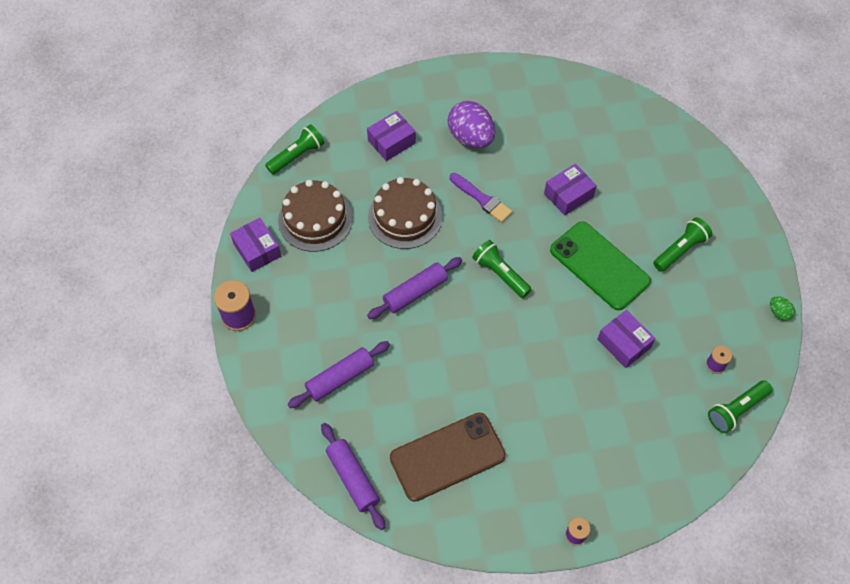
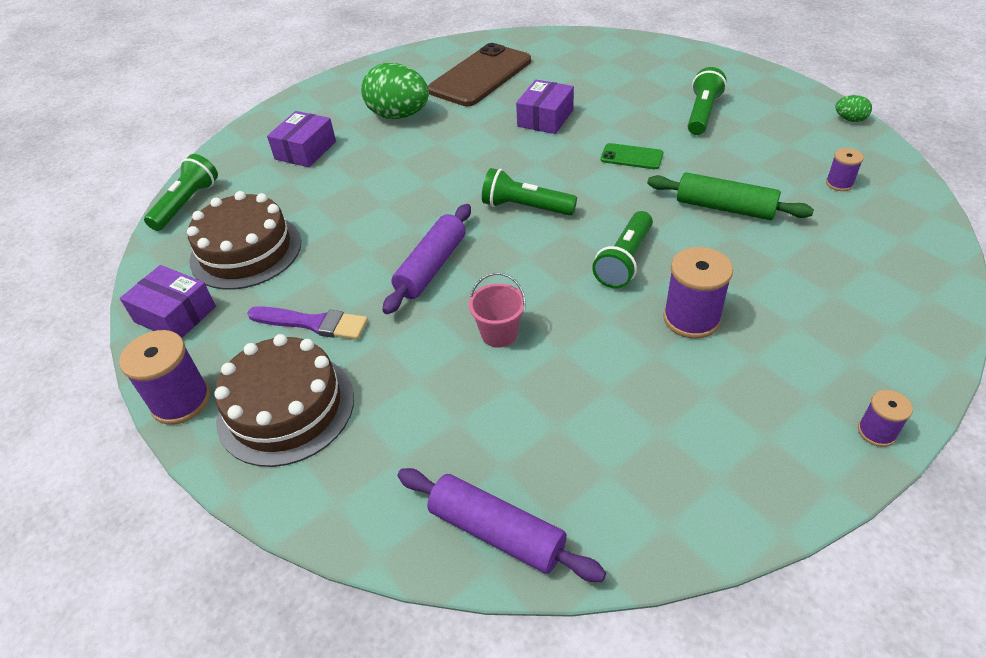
camera: 25 degrees left, 15 degrees down
(340, 378) = (388, 406): purple rolling pin -> none
(405, 217) = (366, 204): brown cake -> brown cake (286, 408)
(424, 363) = (499, 334): none -> pink bucket
(447, 456) = (618, 427): brown phone -> brown phone (480, 76)
(471, 138) = (399, 115): purple egg -> green egg
(482, 199) = (450, 156): purple brush -> purple brush (313, 323)
(537, 413) = (691, 318): none -> purple spool
(599, 266) = (631, 157): green phone -> green phone, size x0.46
(624, 343) = (725, 208): purple box -> green rolling pin
(736, 410) = (906, 211): green flashlight -> green flashlight (624, 261)

